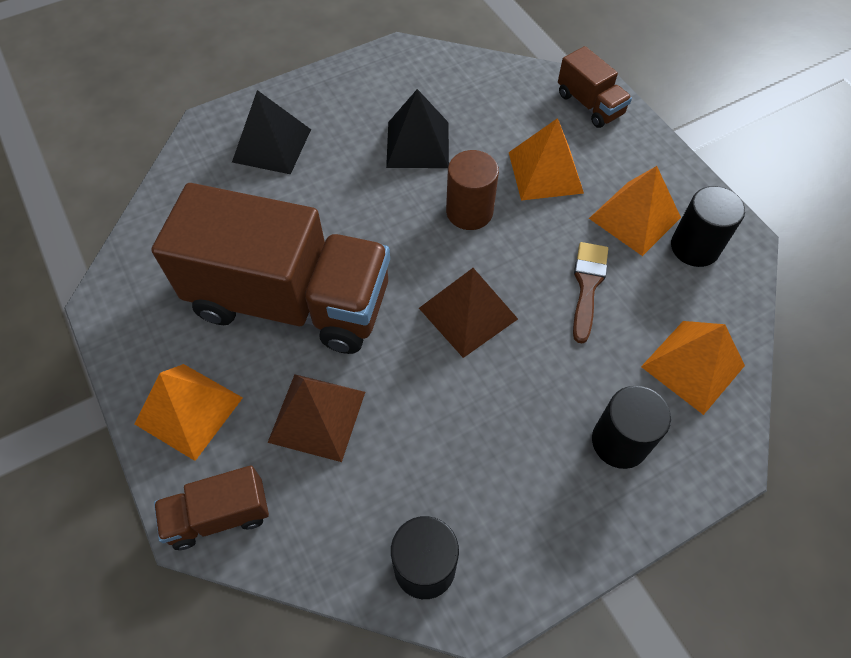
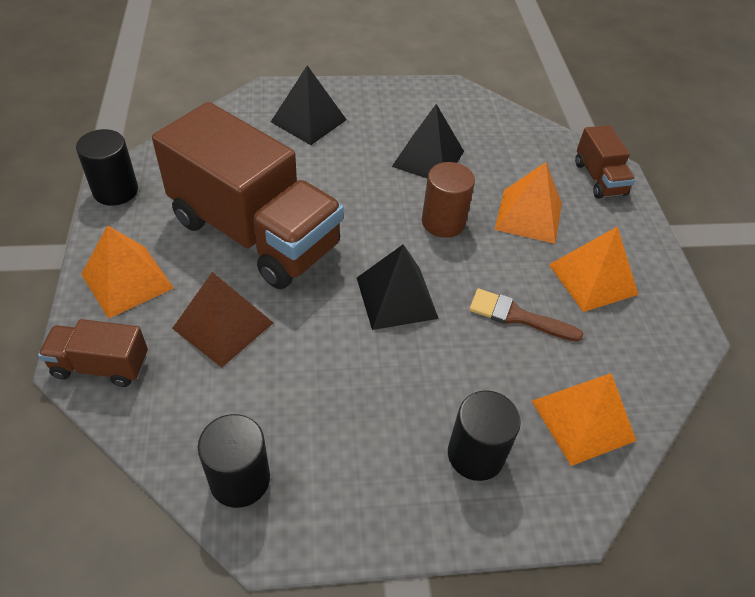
camera: 20 degrees right, 10 degrees down
(468, 313) = (396, 297): brown pyramid -> black pyramid
(587, 285) = (517, 316): brown brush -> brown brush turned 105 degrees counterclockwise
(694, 247) = (638, 323): black cylinder -> black cylinder (115, 191)

